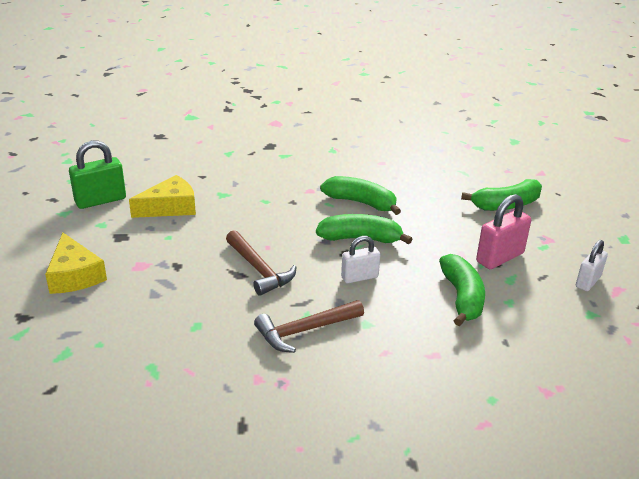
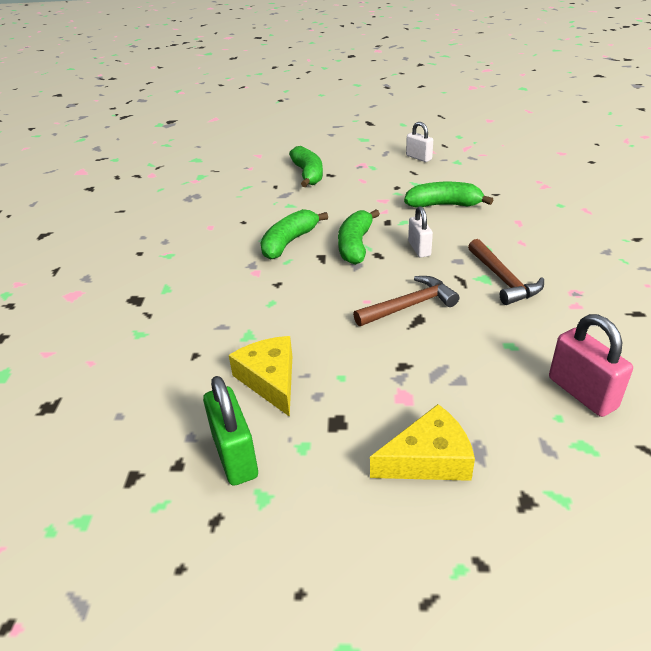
camera: 80 degrees left, 5 degrees up
(500, 258) = (388, 185): pink padlock -> pink padlock (582, 393)

